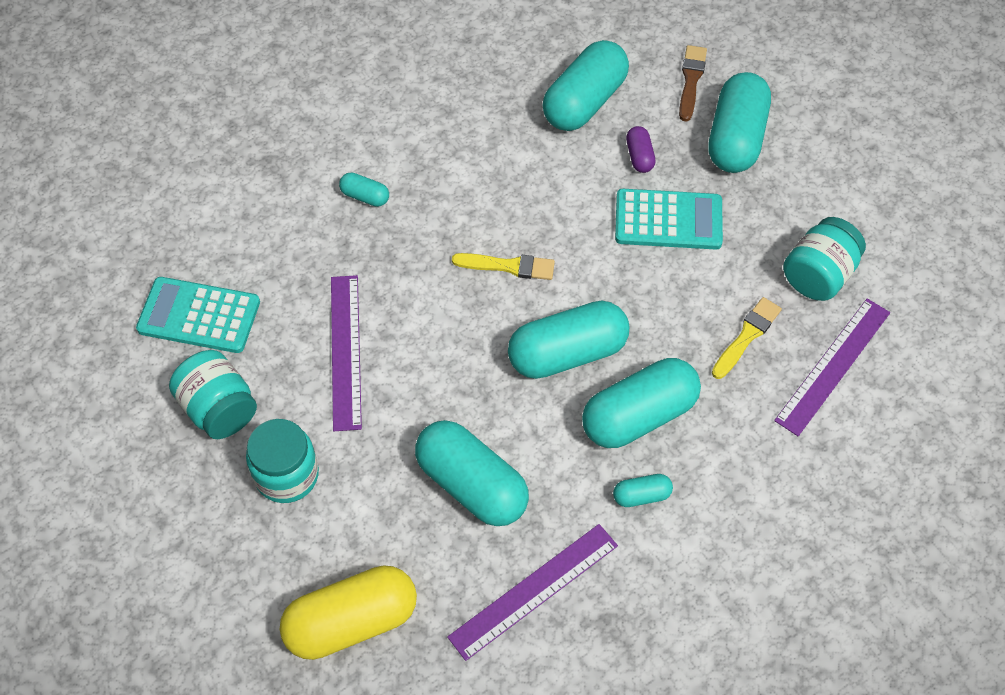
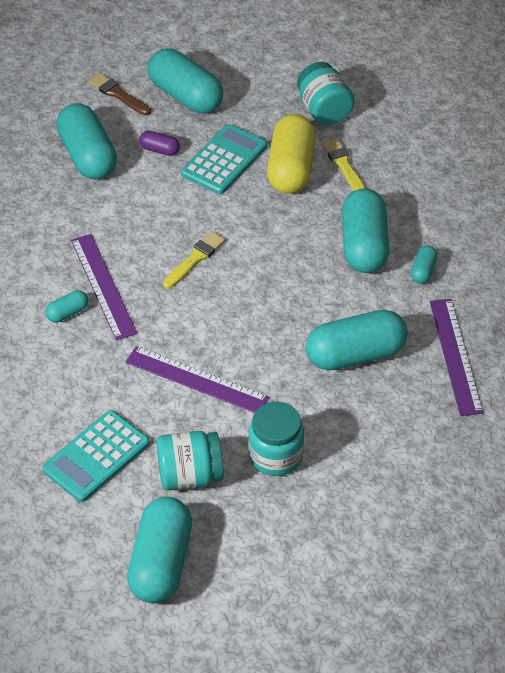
camera: 60 degrees left, 10 degrees down
(351, 621) = (416, 464): yellow capsule -> yellow capsule (291, 168)
(567, 353) = (289, 259): turquoise capsule -> turquoise capsule (161, 563)
(833, 366) = (395, 136): purple ruler -> purple ruler (103, 286)

